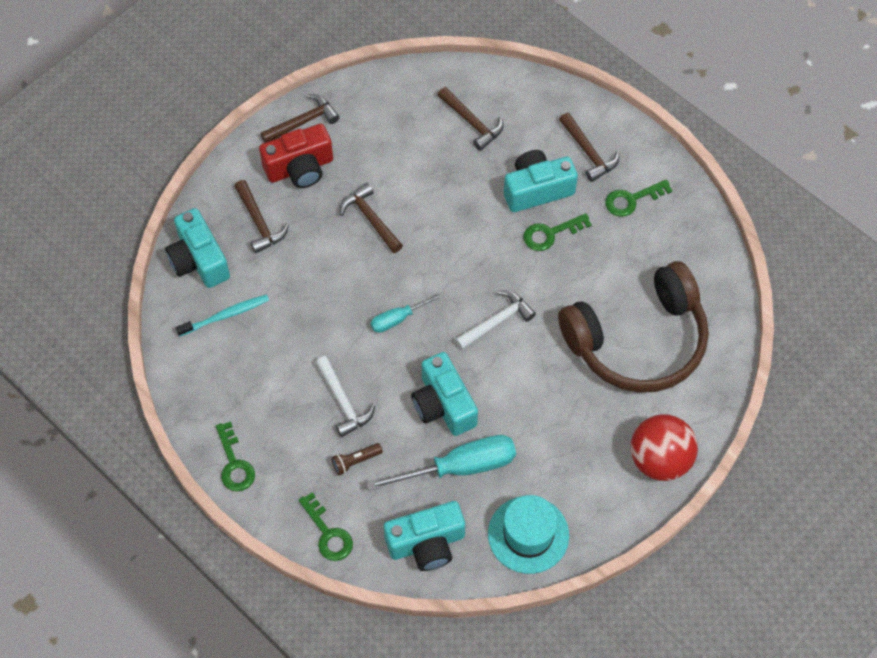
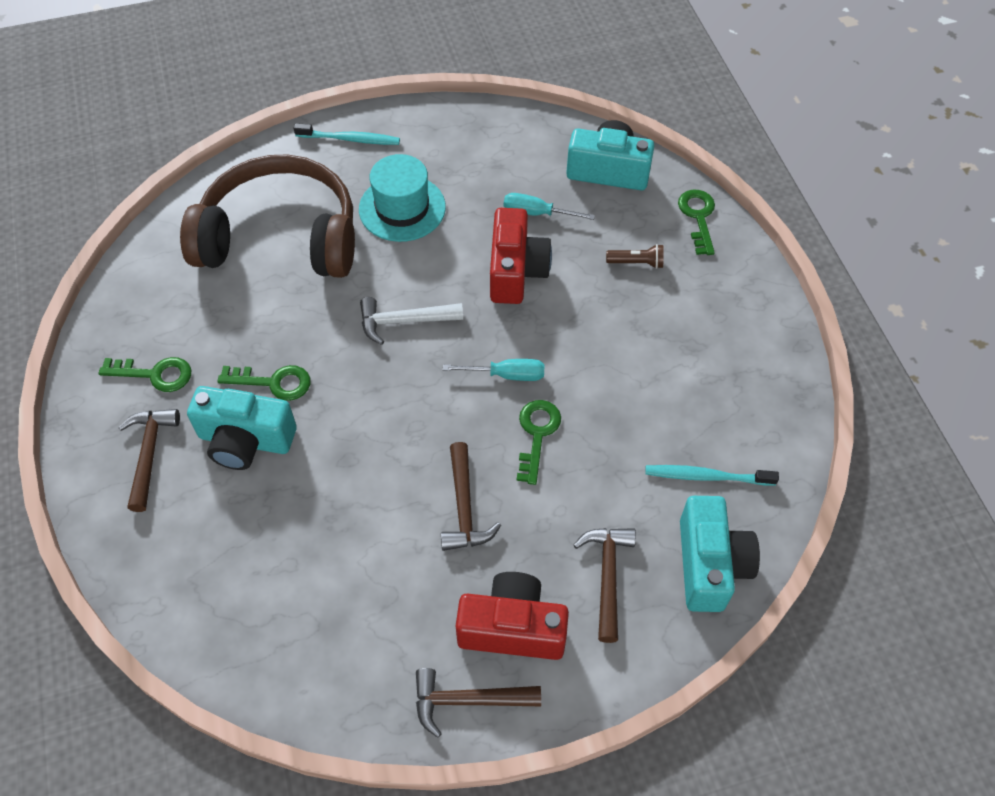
camera: 150 degrees left, 5 degrees down
(234, 464) = (765, 316): green key -> green key (537, 434)
(343, 402) = (618, 321): white hammer -> none
(443, 405) = (516, 271): turquoise camera -> red camera
(460, 467) = (537, 213): turquoise screwdriver -> turquoise screwdriver, size x0.55
(472, 122) = (250, 571): brown hammer -> none
(528, 534) = (511, 138): turquoise hat -> turquoise hat (402, 208)
(659, 459) = (350, 139): red ball -> turquoise toothbrush

